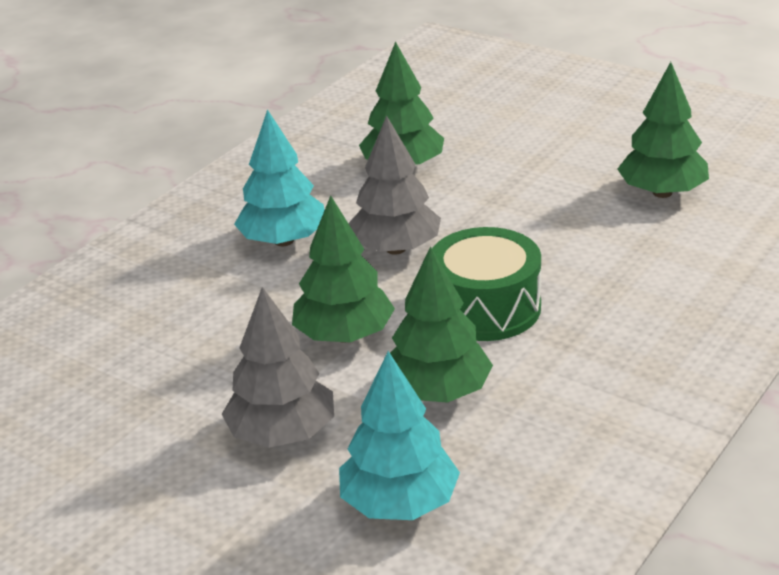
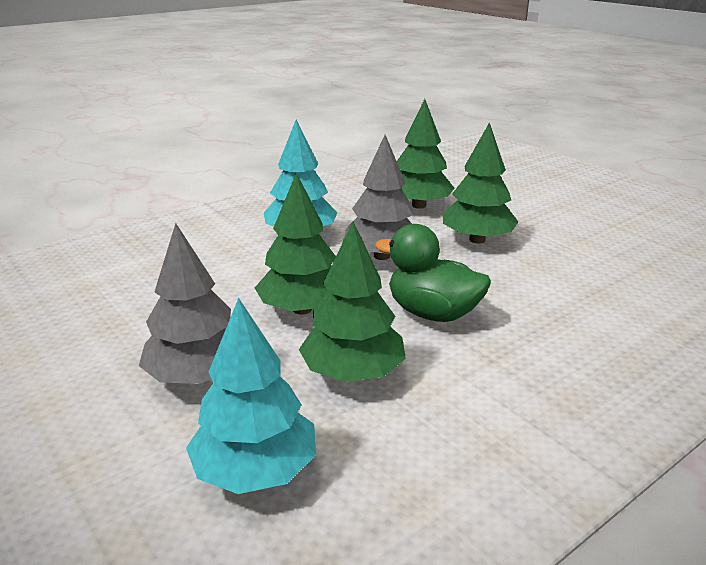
camera: 15 degrees right, 5 degrees down
(486, 308) = (432, 313): green drum -> green duck
(662, 192) = (625, 258): green tree -> green tree (477, 239)

